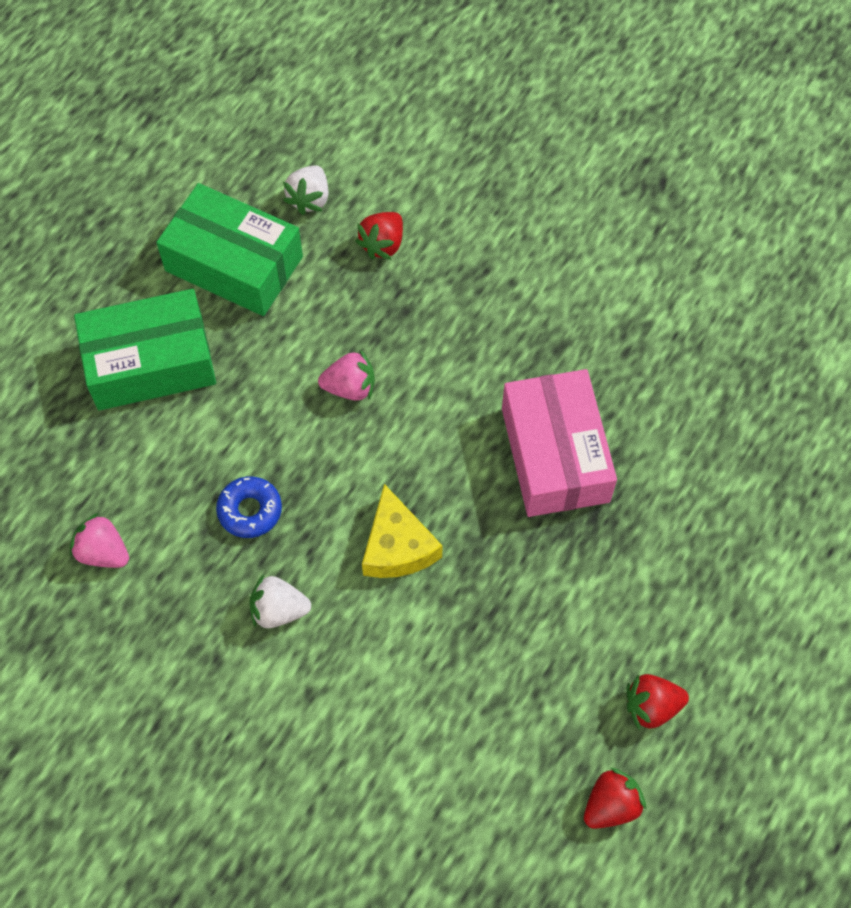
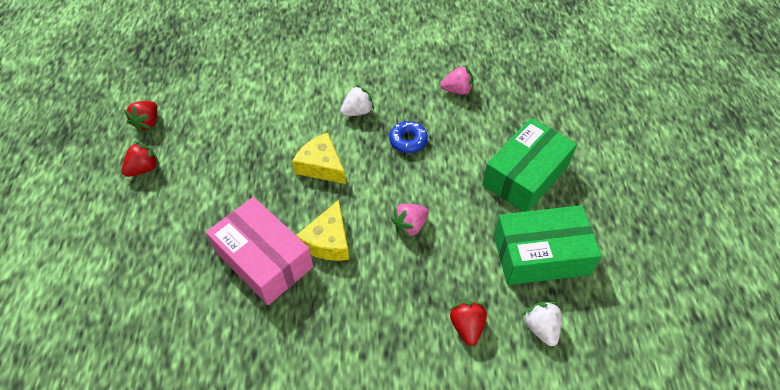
camera: 145 degrees right, 10 degrees down
(462, 430) = (328, 241): none -> yellow cheese

